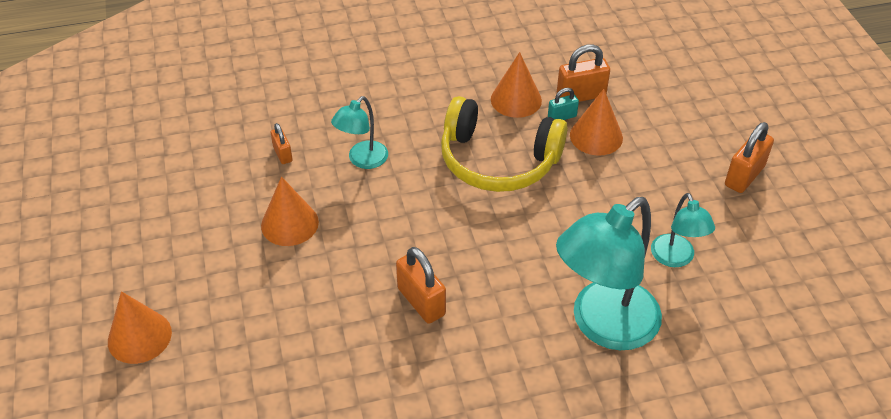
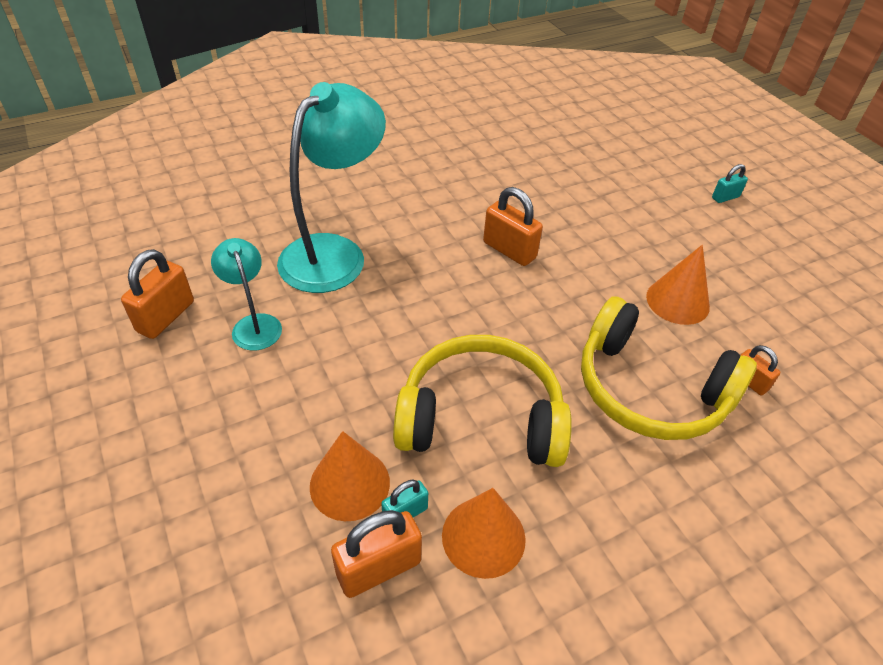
camera: 165 degrees right, 0 degrees up
(139, 337) = (725, 197): orange cone -> turquoise padlock
(362, 160) = (650, 389): turquoise lamp -> yellow headphones
(744, 176) = (138, 450): orange padlock -> orange padlock (166, 317)

